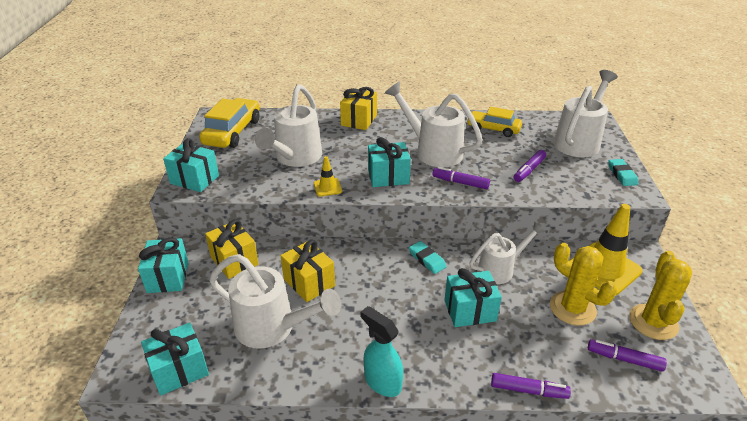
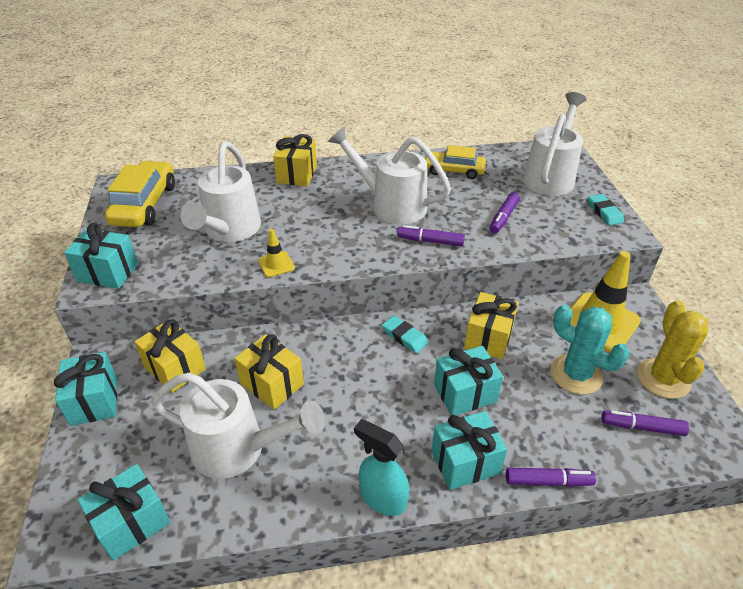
camera: 10 degrees left, 5 degrees up
(388, 177) = (346, 243): turquoise gift -> turquoise gift (465, 462)
(500, 269) = (488, 338): white watering can -> yellow gift
(572, 308) = (576, 374): yellow cactus -> turquoise cactus

